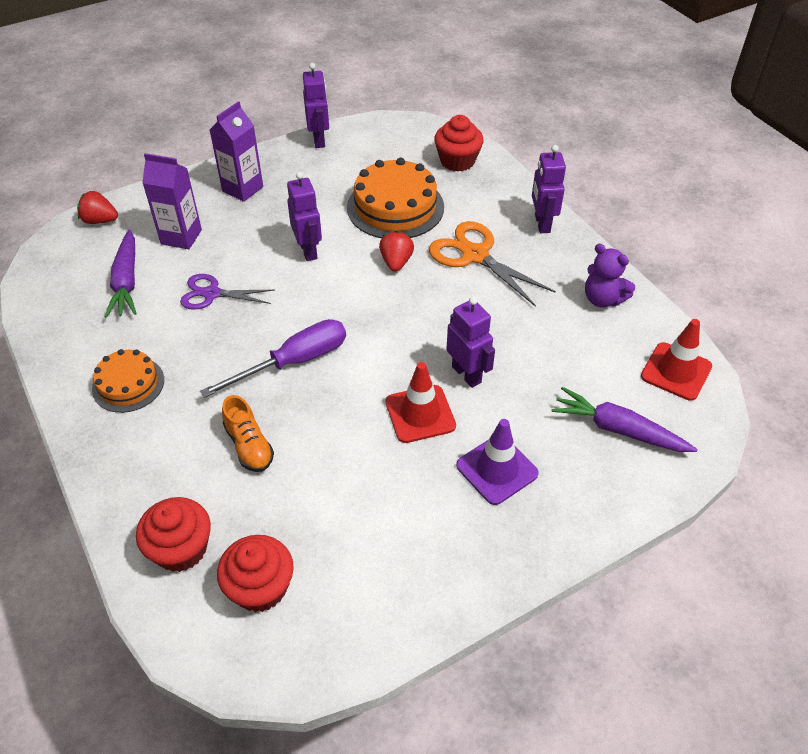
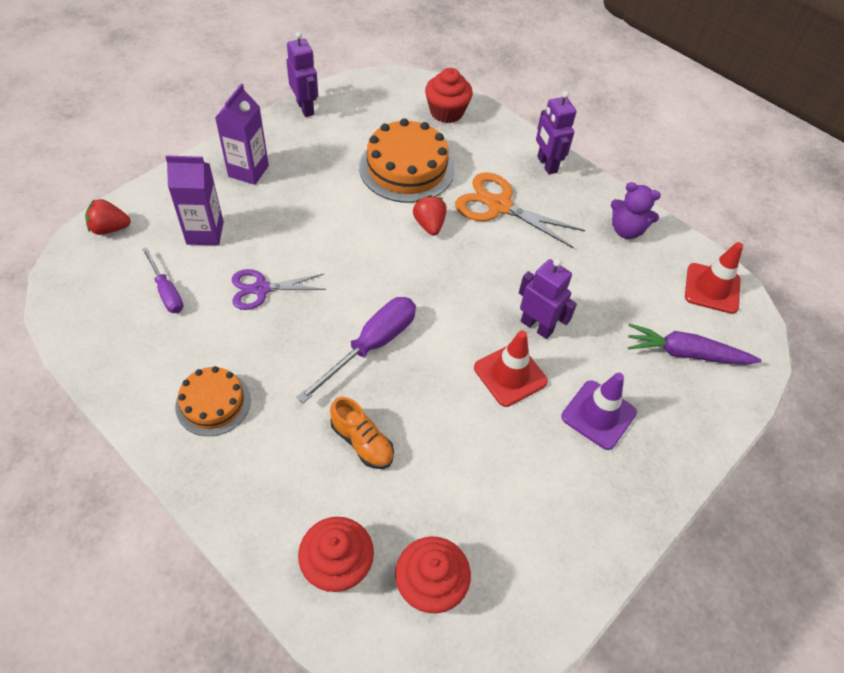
camera: 20 degrees left, 5 degrees up
(126, 282) = (166, 292): purple carrot -> purple screwdriver
(308, 250) = (340, 227): purple robot -> none

